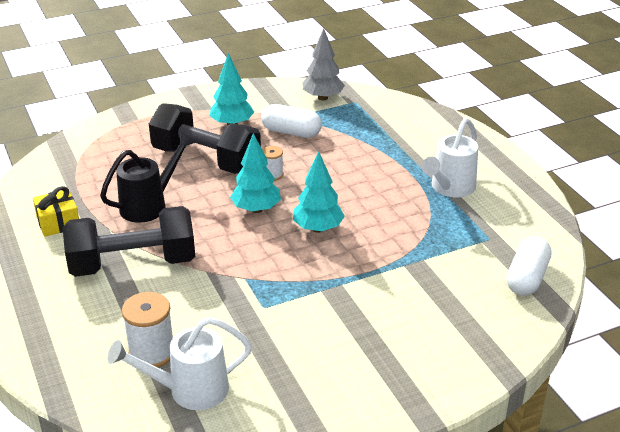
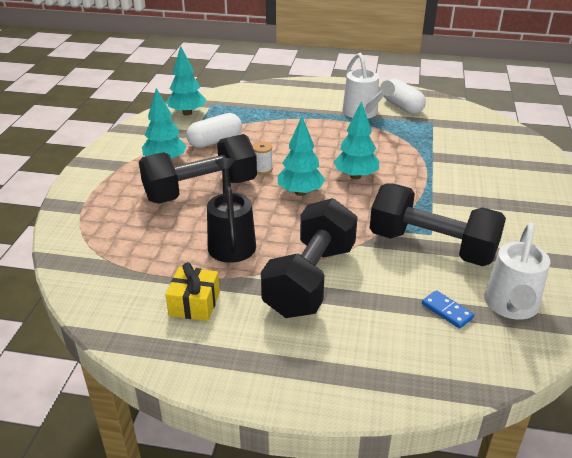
camera: 55 degrees left, 0 degrees up
(152, 352) = (447, 311): white spool -> blue domino
(242, 314) = (432, 246): none -> black dumbbell
(323, 97) = (187, 113): grey tree -> turquoise tree
(527, 278) = (484, 127): white capsule -> white capsule (402, 106)

